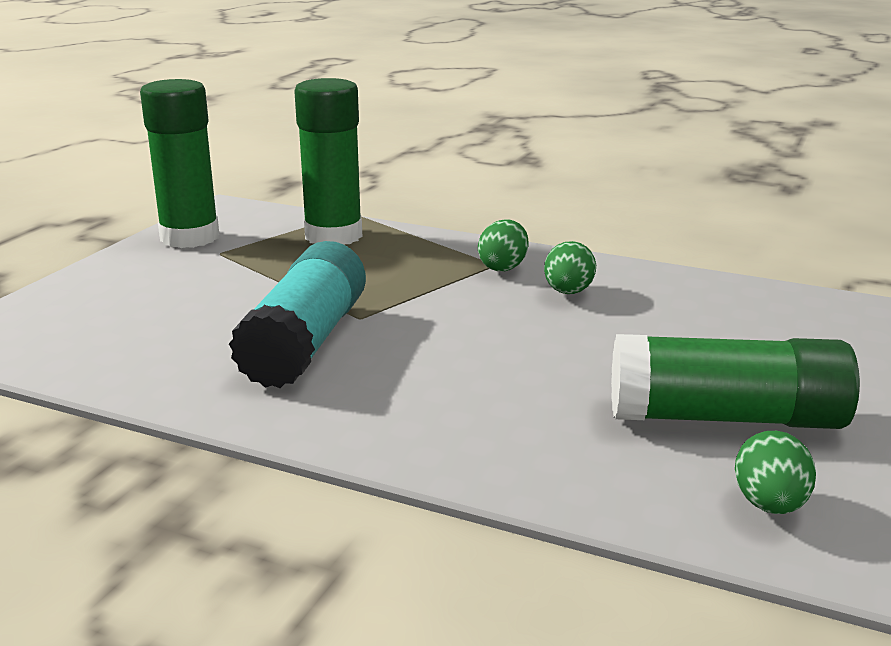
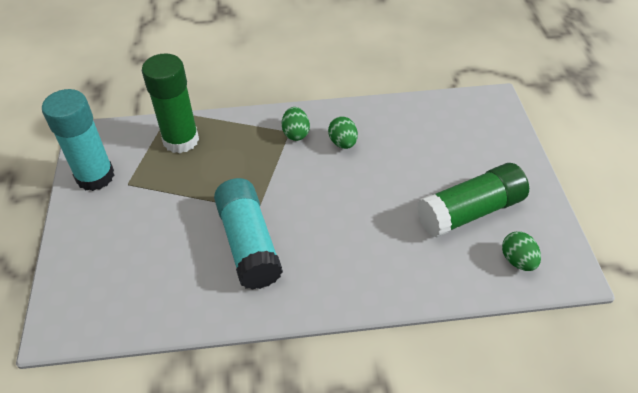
camera: 30 degrees left, 25 degrees up
(190, 237) = (95, 176): green glue stick -> turquoise glue stick

